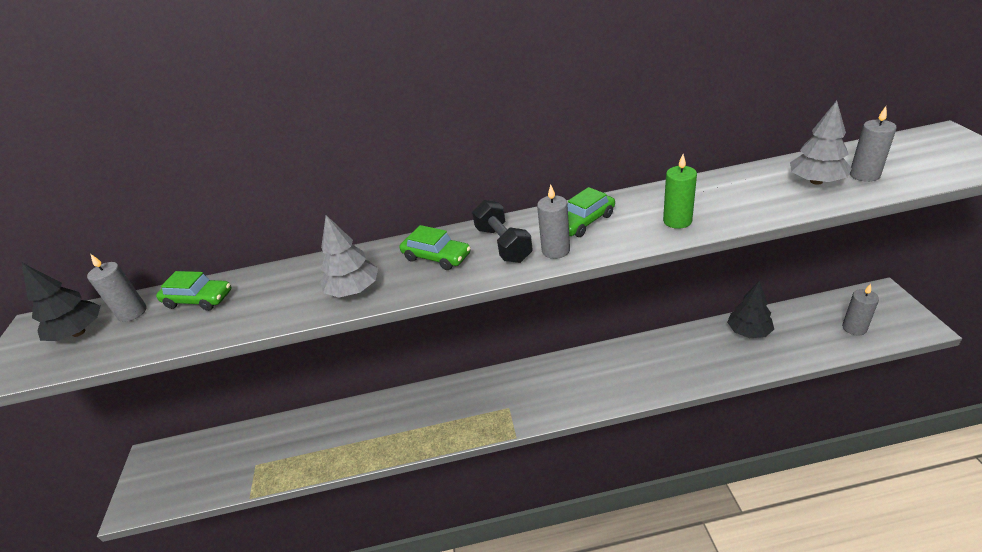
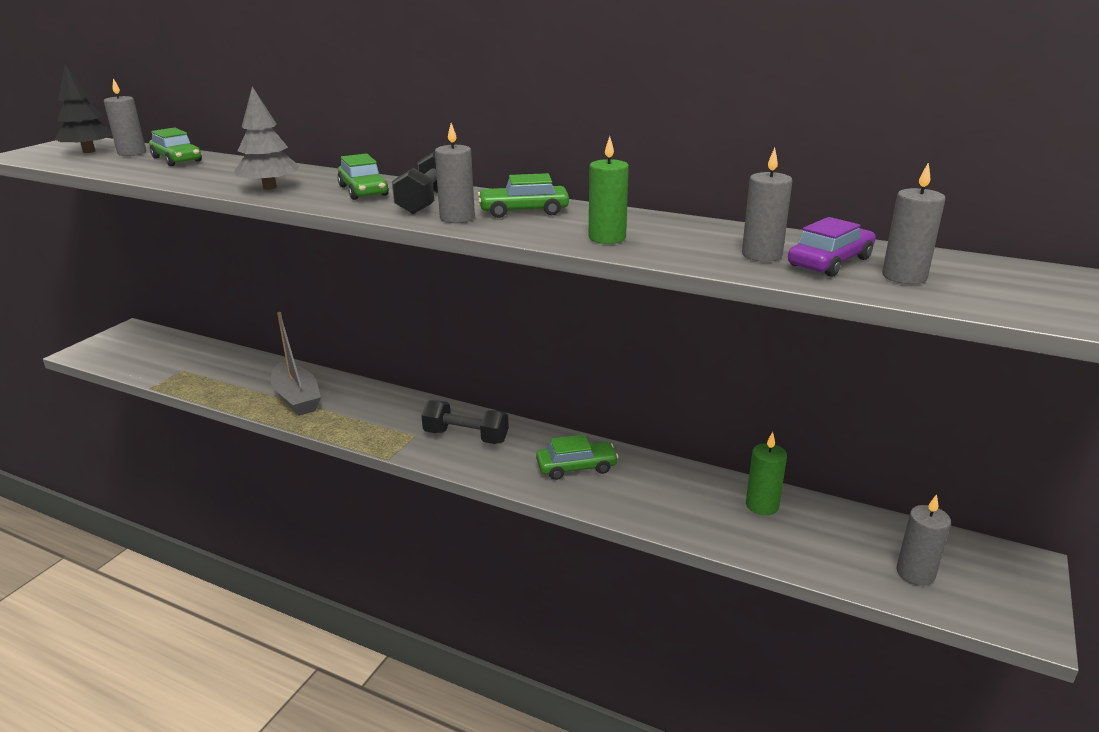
camera: 30 degrees right, 10 degrees down
(386, 431) = (297, 398): none -> grey boat
(541, 388) = (466, 436): none -> black dumbbell
(631, 368) = (576, 467): none -> green car
(748, 331) = (762, 505): black tree -> green candle
(777, 193) = (761, 255): none -> grey candle
(816, 181) = (830, 262): grey tree -> purple car

